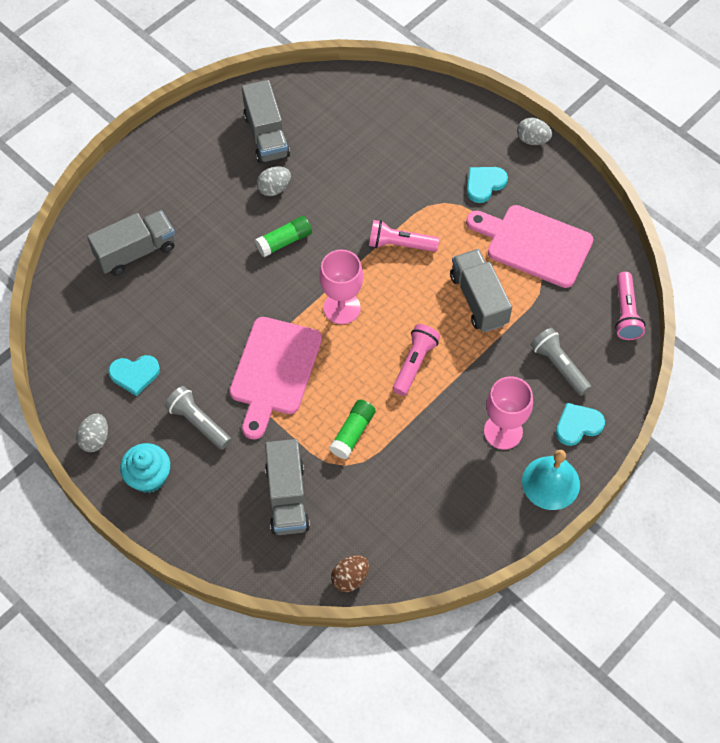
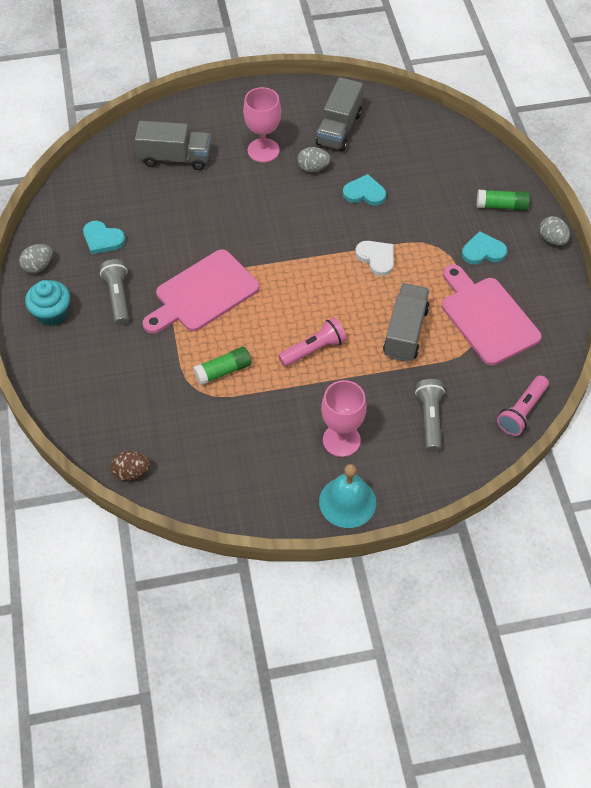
camera: 35 degrees right, 5 degrees down
(284, 241) = (289, 208): green glue stick -> green glue stick (501, 206)
(287, 497) = (136, 387): grey truck -> none
(342, 308) = (292, 278): pink goblet -> pink goblet (263, 150)
(400, 244) = (376, 258): pink flashlight -> white heart
(578, 425) = (407, 472): turquoise heart -> turquoise heart (364, 193)

